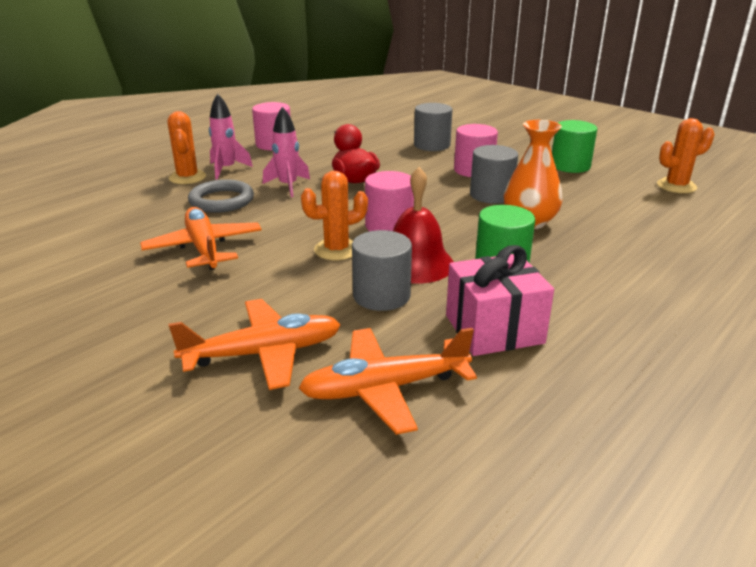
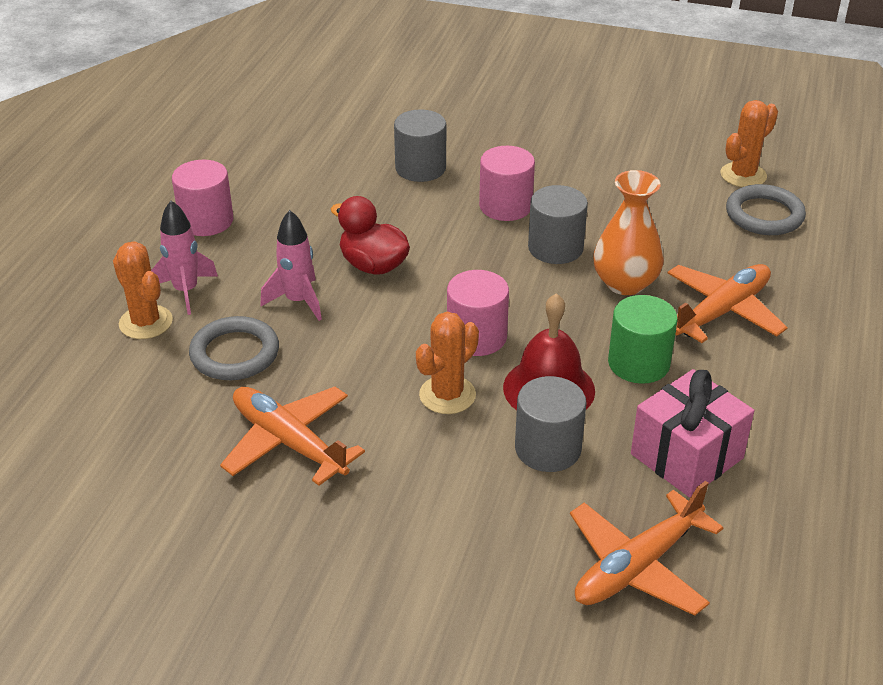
camera: 25 degrees left, 10 degrees up
(264, 353) = (490, 568): orange plane -> orange plane (722, 311)
(570, 166) = (611, 167): green cylinder -> none
(679, 208) = (764, 215): none -> grey ring

